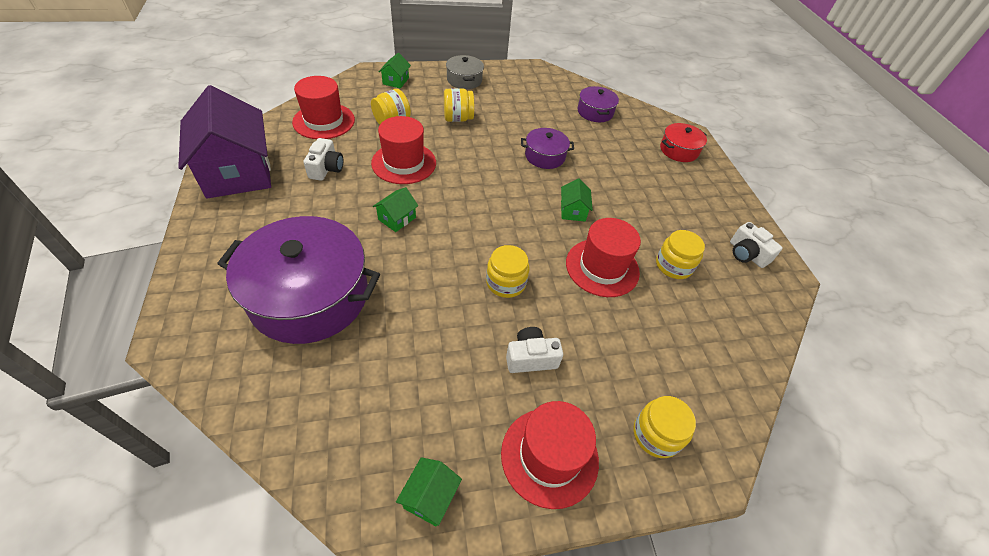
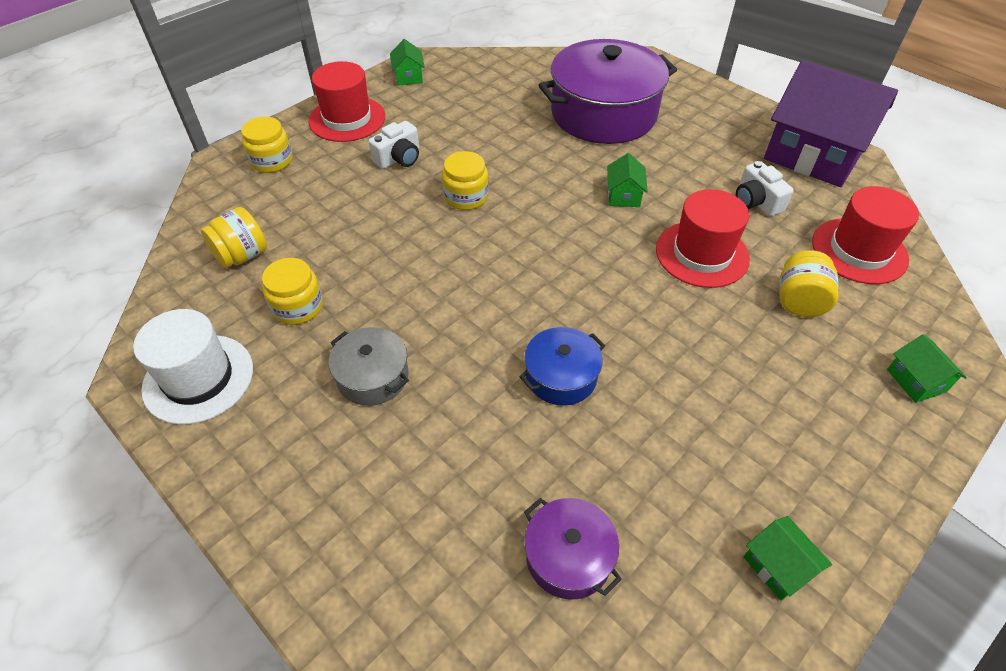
camera: 150 degrees right, 0 degrees up
(458, 118) = (741, 366): yellow jar -> yellow jar (242, 255)
(464, 80) = (848, 467): grey pot -> grey pot (373, 376)
(545, 156) = (561, 376): purple pot -> blue pot
(573, 211) = (458, 309): green house -> green house (778, 566)
(602, 267) = (381, 260): red hat -> none
(679, 150) = (356, 552): red pot -> none
(746, 254) = (198, 378): white camera -> white hat

